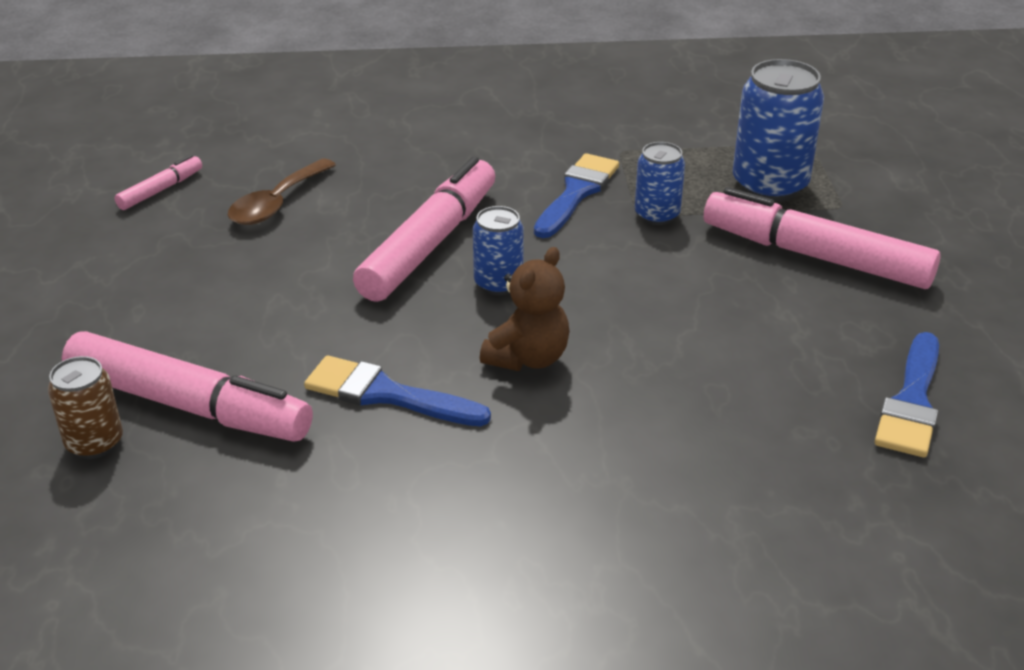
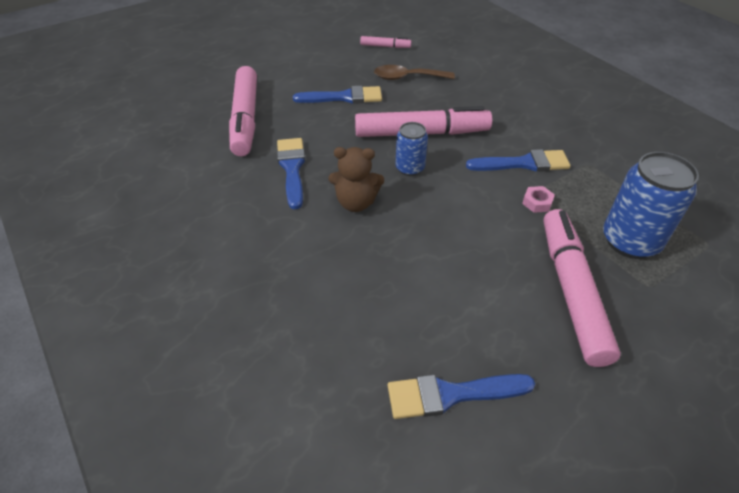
camera: 60 degrees right, 10 degrees up
(95, 443) = (207, 108): brown can -> none
(255, 280) = (344, 97): none -> blue brush
(657, 215) = (537, 202): blue can -> pink nut

